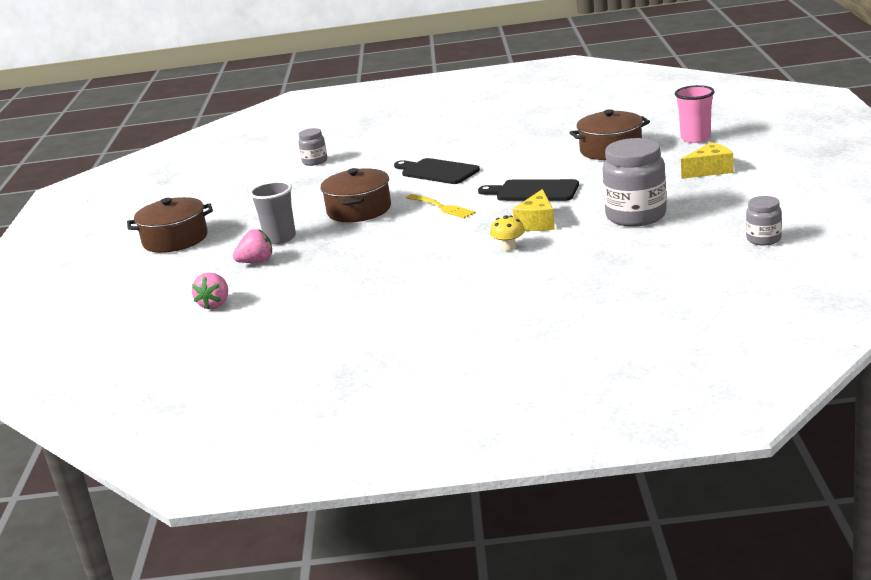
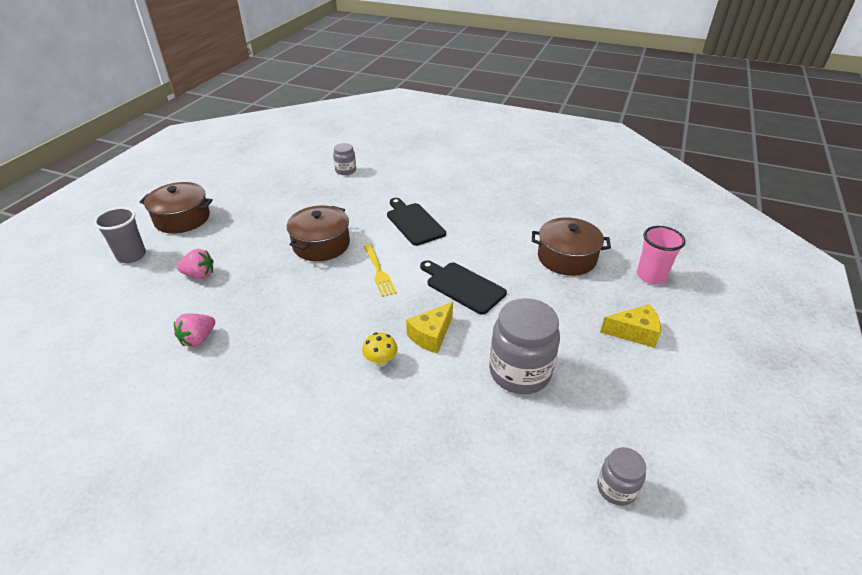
camera: 20 degrees right, 15 degrees up
(215, 304) = (122, 316): pink strawberry -> pink strawberry (198, 339)
(280, 238) = (241, 253): grey cup -> grey cup (131, 256)

